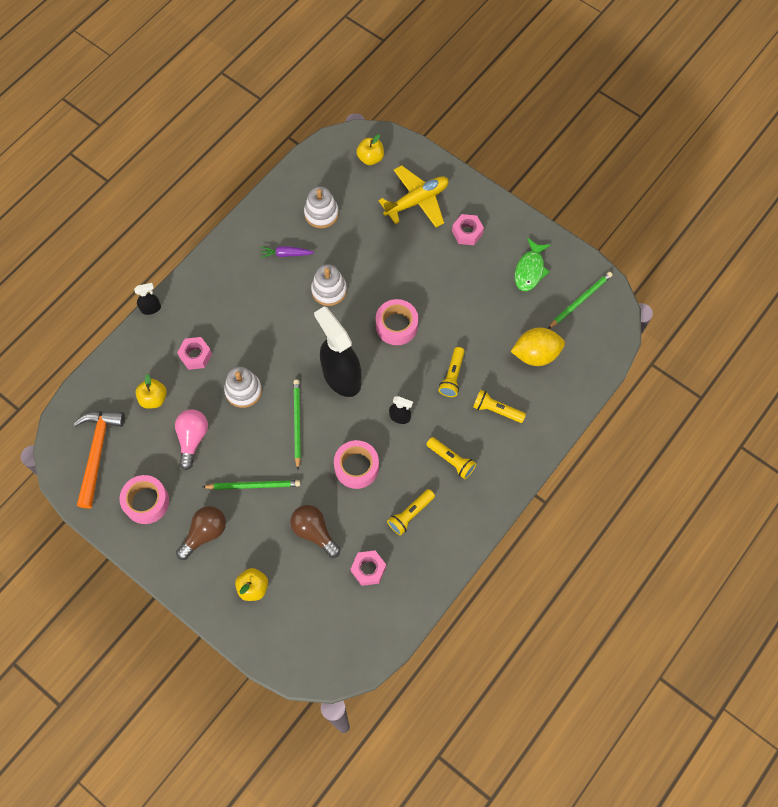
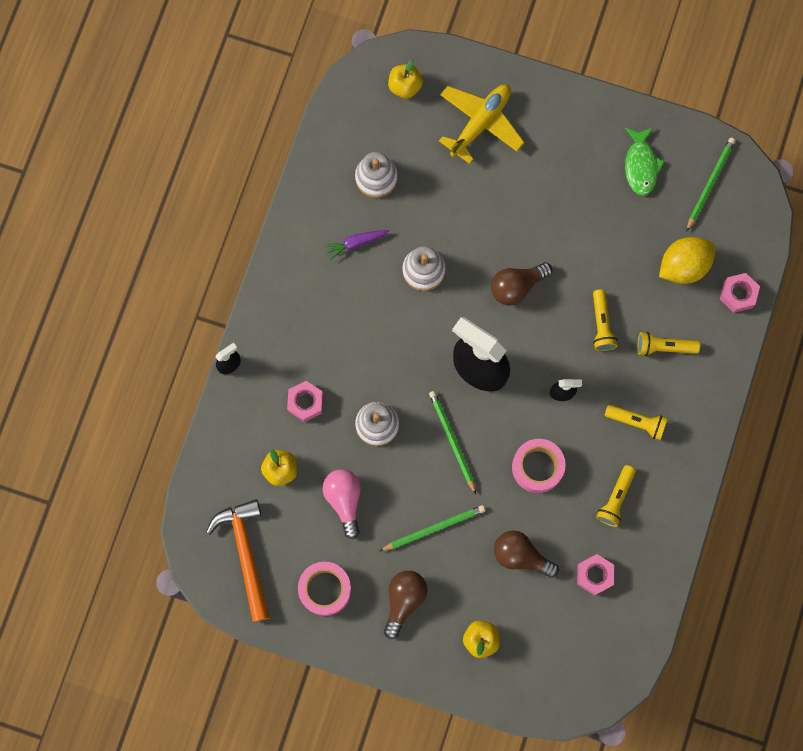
camera: 20 degrees left, 10 degrees up
(396, 326) = (517, 286): pink tape -> brown light bulb
(467, 232) = (553, 143): pink nut -> pink nut (738, 294)

